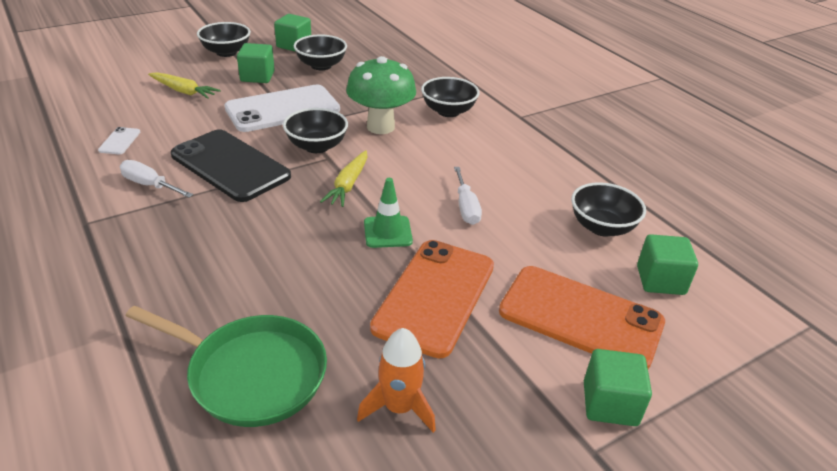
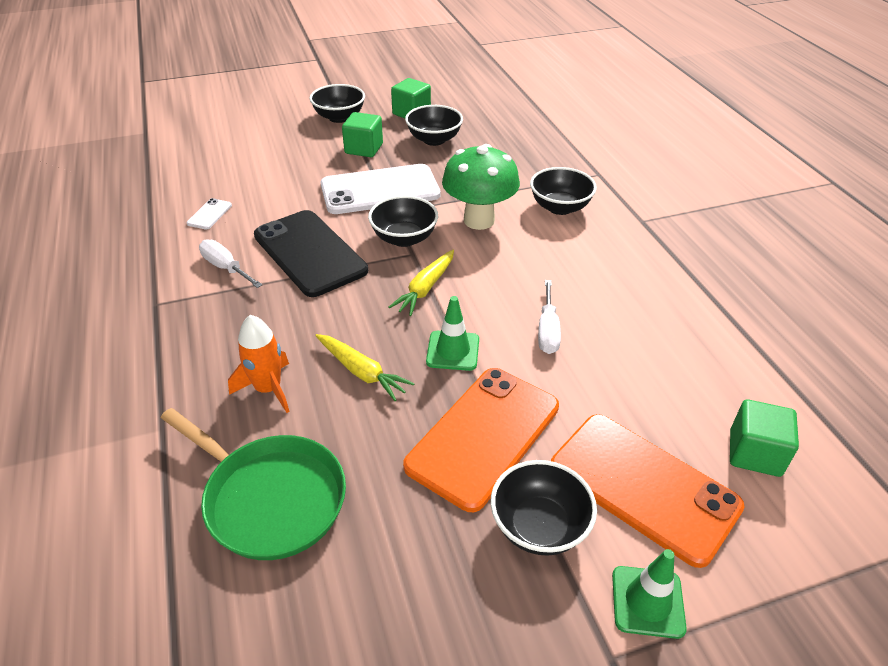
camera: 15 degrees right, 5 degrees up
(183, 91) = (285, 161): yellow carrot -> yellow carrot (361, 372)
(399, 407) = (410, 563): orange rocket -> orange rocket (268, 389)
(602, 227) = (701, 374): black bowl -> black bowl (539, 526)
(610, 403) = (647, 602): green cube -> green traffic cone

